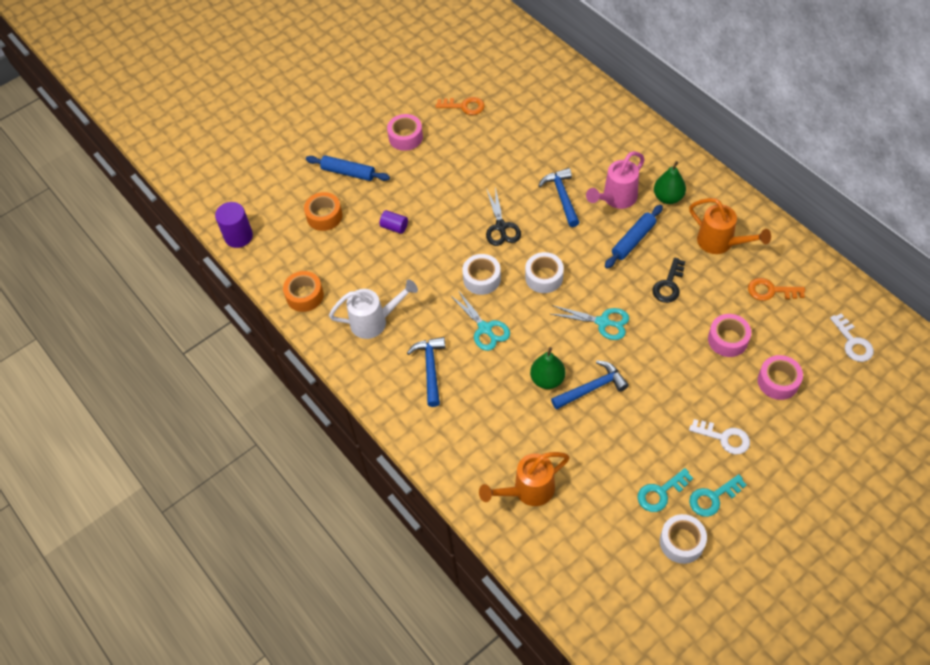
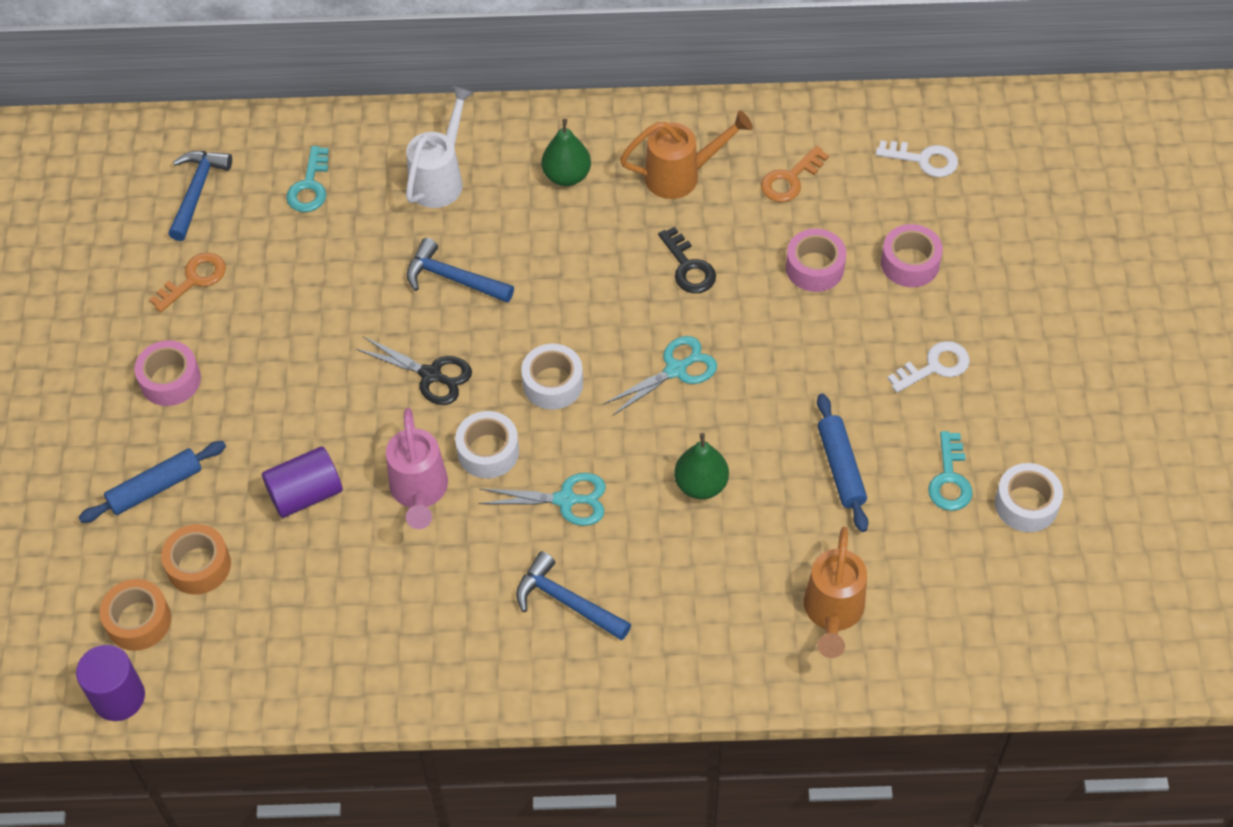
camera: 55 degrees left, 0 degrees up
(304, 296) = (307, 676): orange tape -> orange tape (138, 621)
(375, 321) = (433, 617): white watering can -> white watering can (441, 178)
(394, 227) = (305, 494): purple cylinder -> purple cylinder, size x1.65
(592, 388) = (755, 447): blue hammer -> blue hammer (197, 192)
(615, 199) = (514, 228): pink watering can -> pink watering can (419, 493)
(633, 240) = (592, 255): blue rolling pin -> blue rolling pin (841, 467)
(713, 498) = (998, 433): turquoise key -> turquoise key (309, 186)

